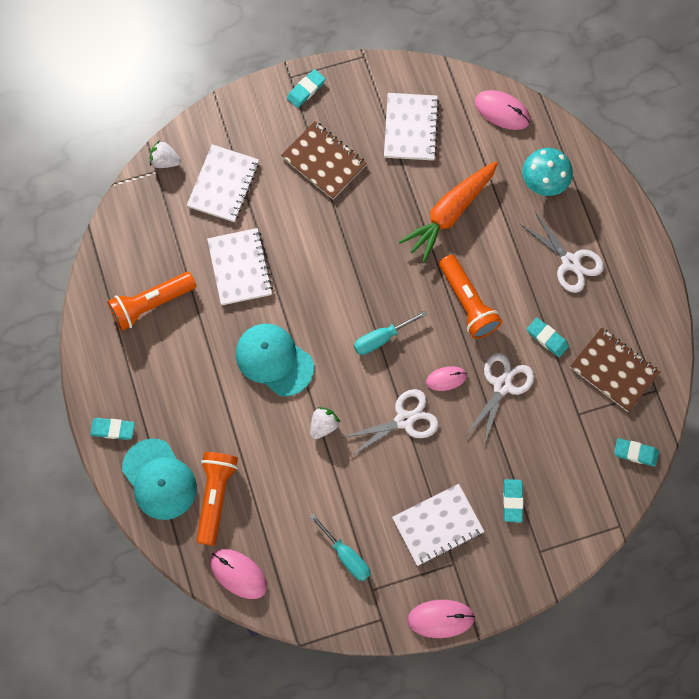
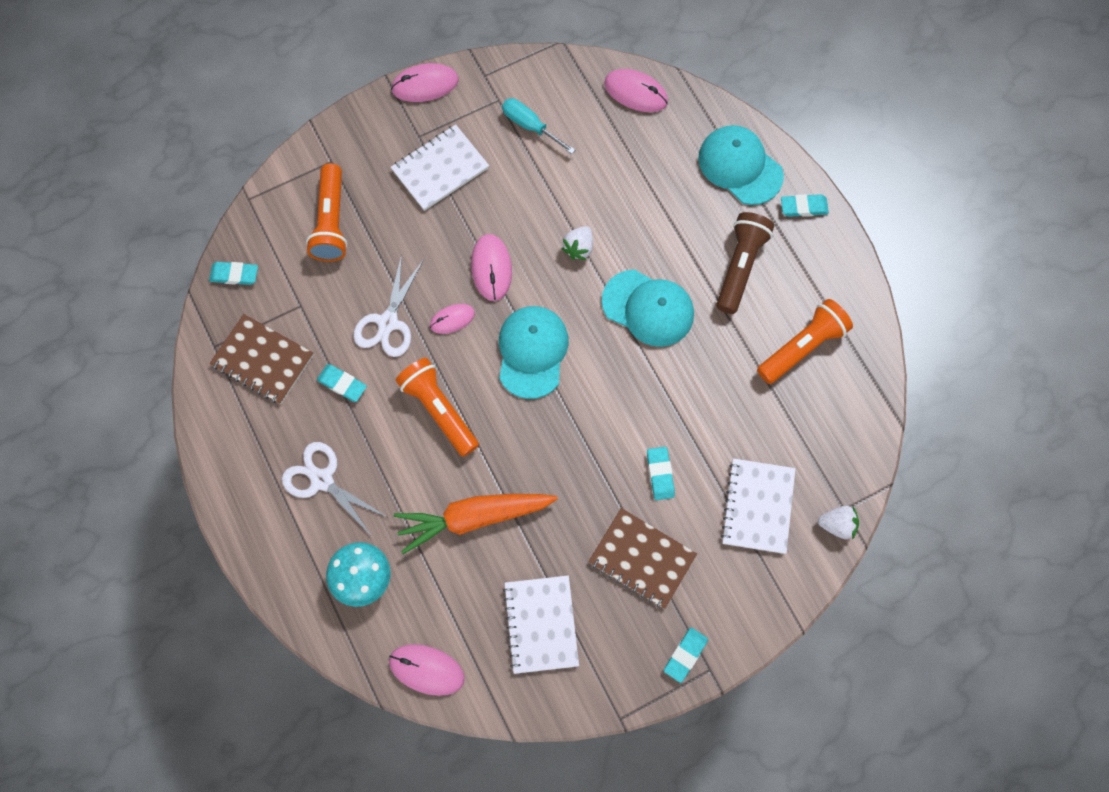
camera: 170 degrees right, 0 degrees up
(185, 384) = (740, 266): none -> brown flashlight
(215, 497) = (677, 159): orange flashlight -> orange flashlight (331, 221)
(240, 267) = (712, 407): white notebook -> none
(381, 338) = (532, 352): turquoise screwdriver -> turquoise cap
(404, 419) = (491, 268): white scissors -> pink mouse
(450, 213) = (474, 517): orange carrot -> orange carrot turned 135 degrees counterclockwise
(512, 501) = (364, 205): turquoise eraser -> turquoise eraser (660, 474)

